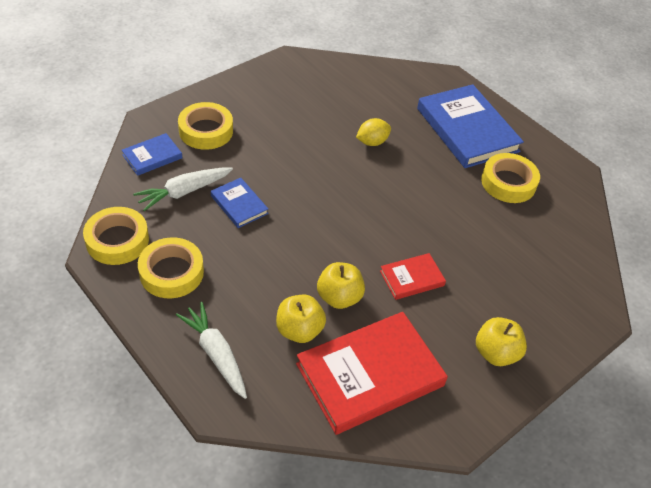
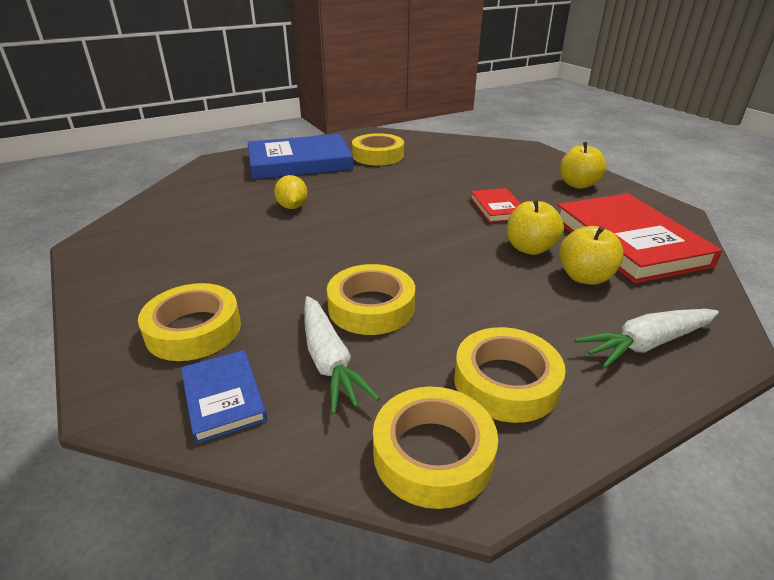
camera: 75 degrees left, 15 degrees down
(239, 205) = (371, 307): blue book -> yellow tape

